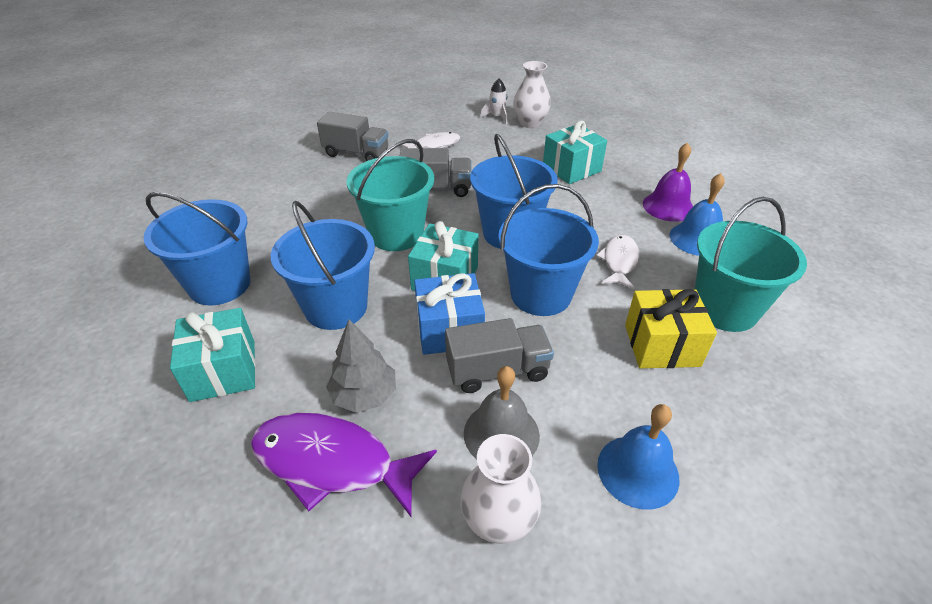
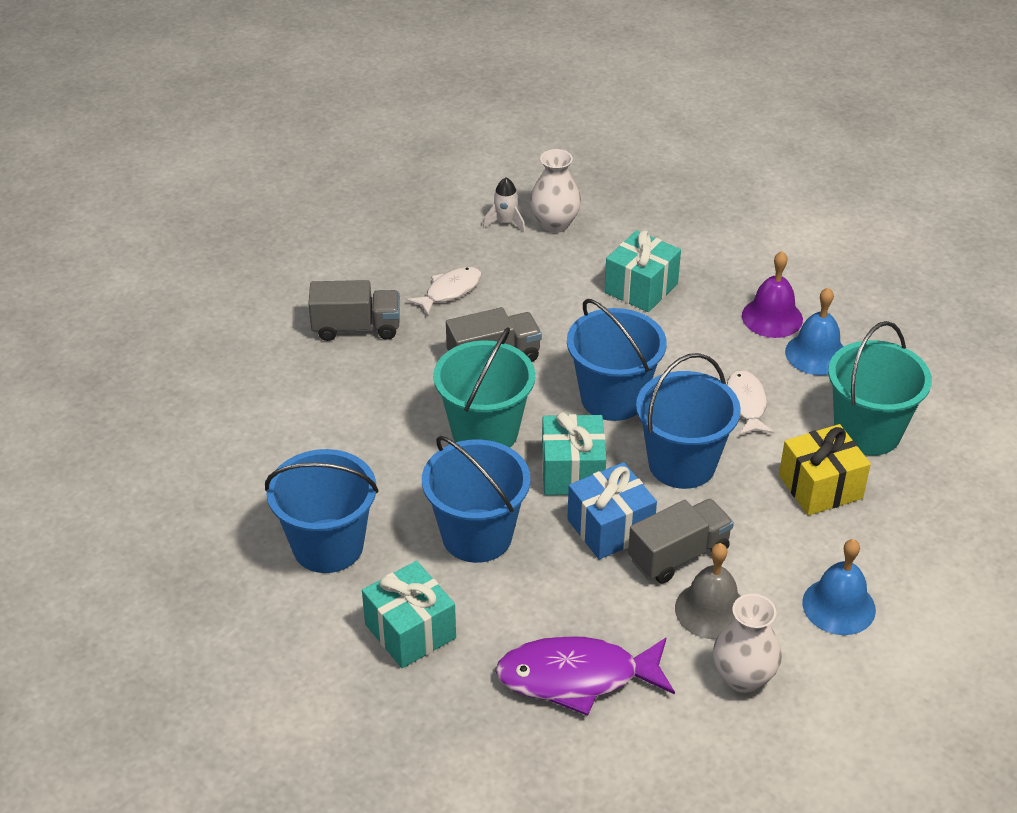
camera: 20 degrees left, 0 degrees up
(364, 395) = (566, 613): grey tree -> none

